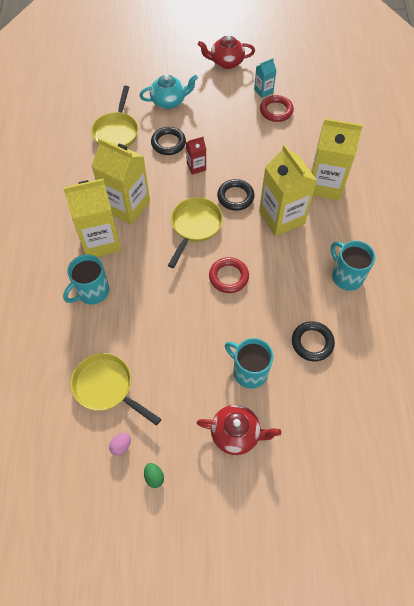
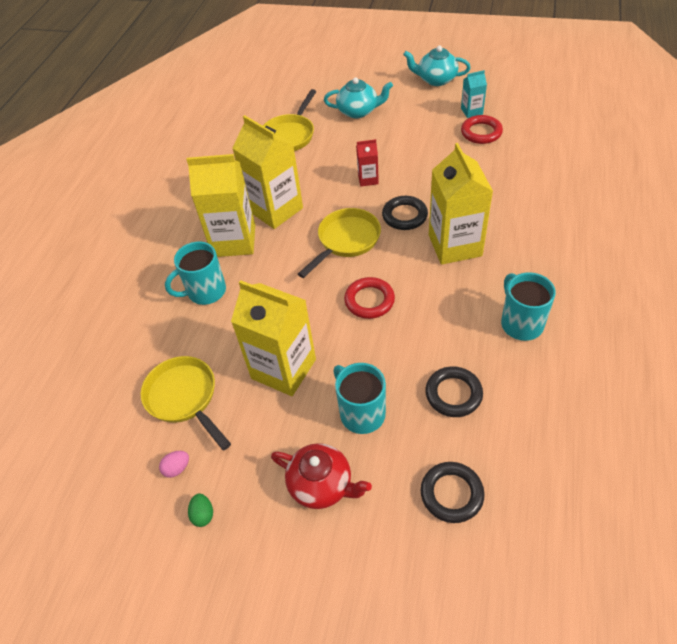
camera: 20 degrees right, 10 degrees down
(168, 143) = (344, 152): black ring -> black ring (451, 494)
(226, 62) = (436, 79): red teapot -> turquoise teapot
(325, 185) = (520, 216): yellow carton -> yellow carton (283, 369)

